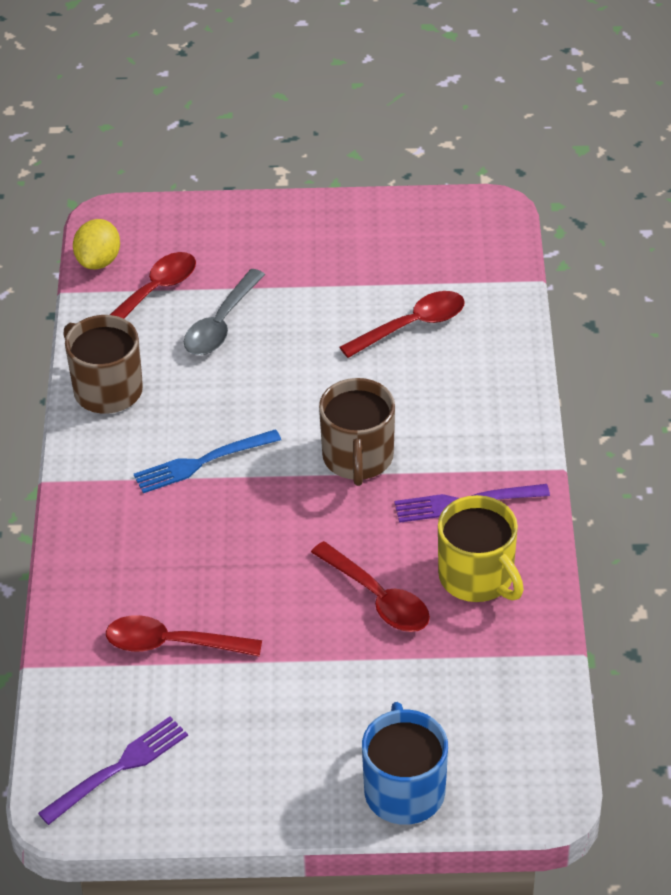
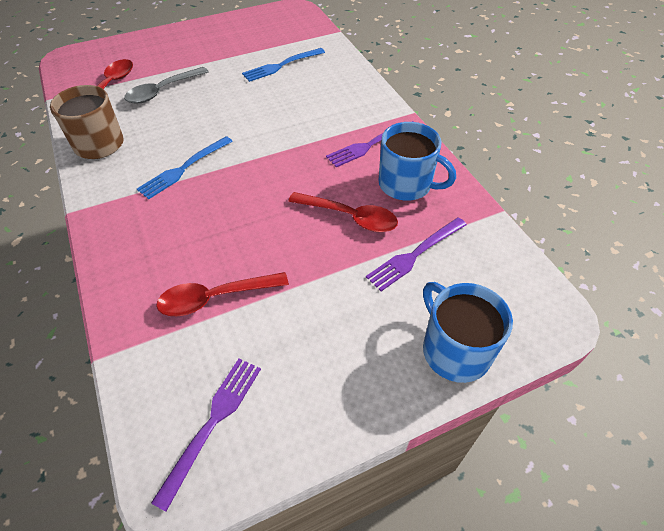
camera: 25 degrees left, 5 degrees up
(98, 261) = (67, 78): yellow lemon -> none
(221, 324) = (162, 91): grey spoon -> grey spoon turned 45 degrees clockwise
(358, 458) = (287, 138): brown mug -> none
(411, 325) = (281, 66): red spoon -> blue fork
(428, 672) = (414, 255): none -> purple fork
(477, 577) = (406, 184): yellow mug -> blue mug

